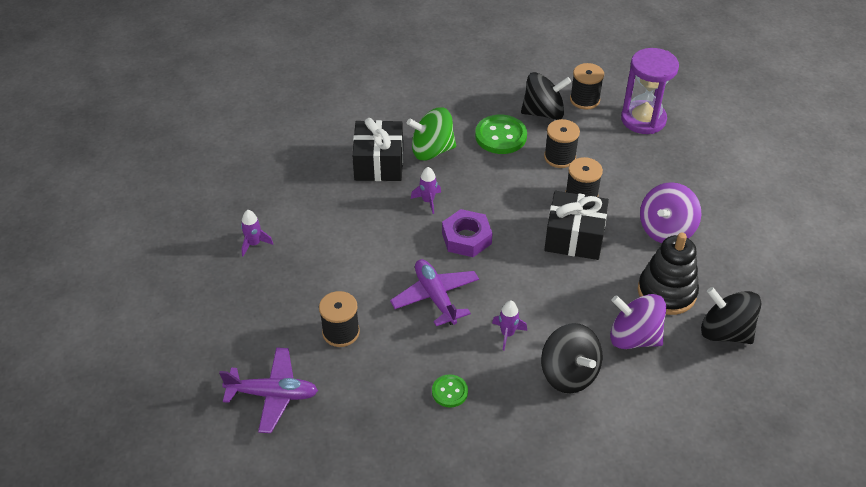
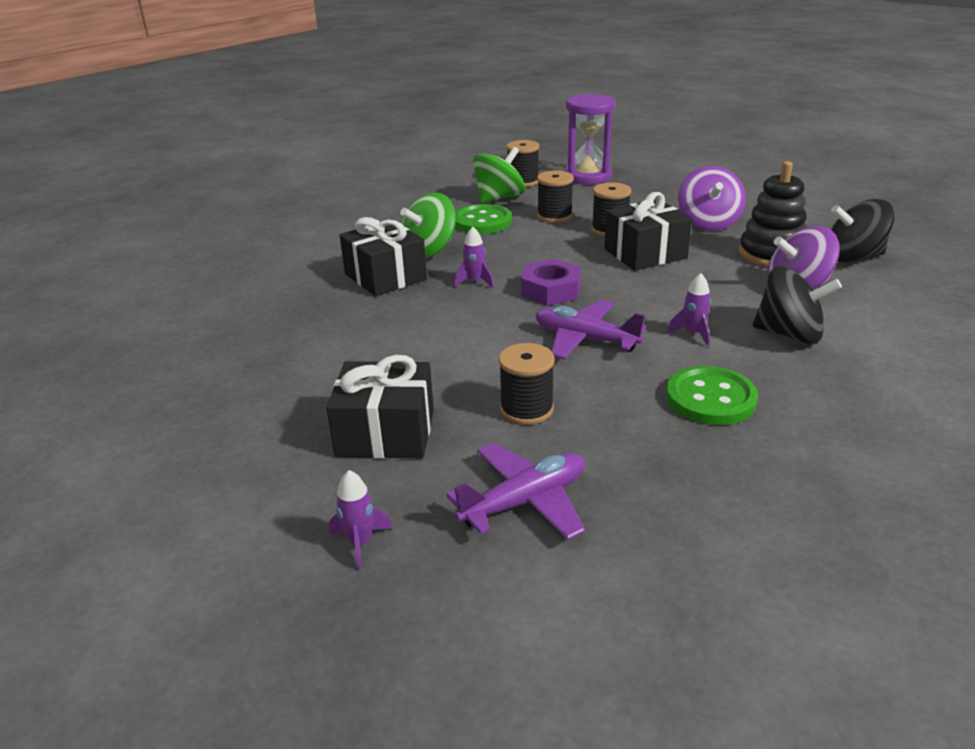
camera: 35 degrees left, 15 degrees down
(254, 244) = (319, 386): purple rocket -> purple rocket (360, 543)
(254, 302) = (386, 433): none -> black gift
(449, 392) = (710, 399): green button -> green button, size x1.79
(543, 112) = (499, 198): black spinning top -> green spinning top

